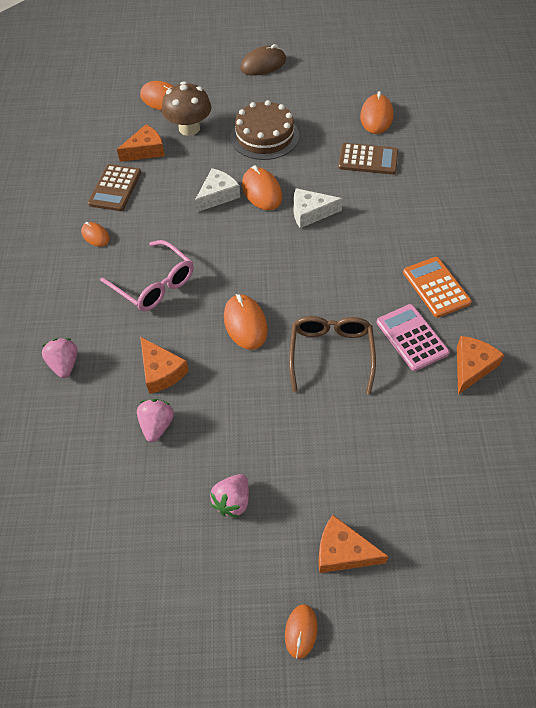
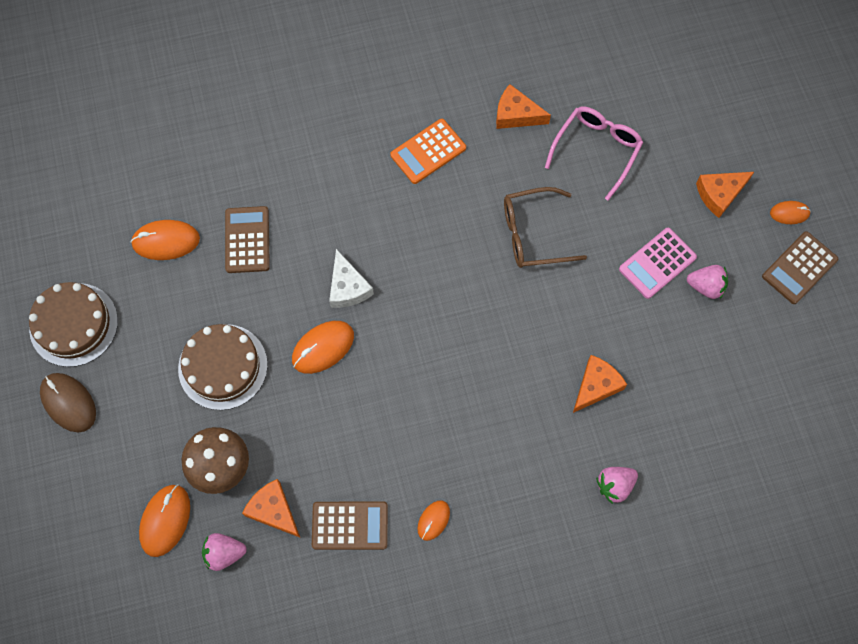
camera: 105 degrees left, 15 degrees up
(155, 285) = (490, 427): pink glasses -> pink glasses (597, 149)
(157, 425) = (655, 371): pink strawberry -> pink strawberry (224, 553)
(217, 195) = (339, 396): white cheese -> none
(226, 618) = (799, 268): none -> brown calculator
(245, 324) = (518, 320): orange mouse -> none
(320, 70) = (73, 324): none -> brown cake
(343, 551) = (719, 194): orange cheese -> orange cheese turned 60 degrees clockwise
(412, 337) = (495, 167): pink calculator -> pink calculator (657, 263)

